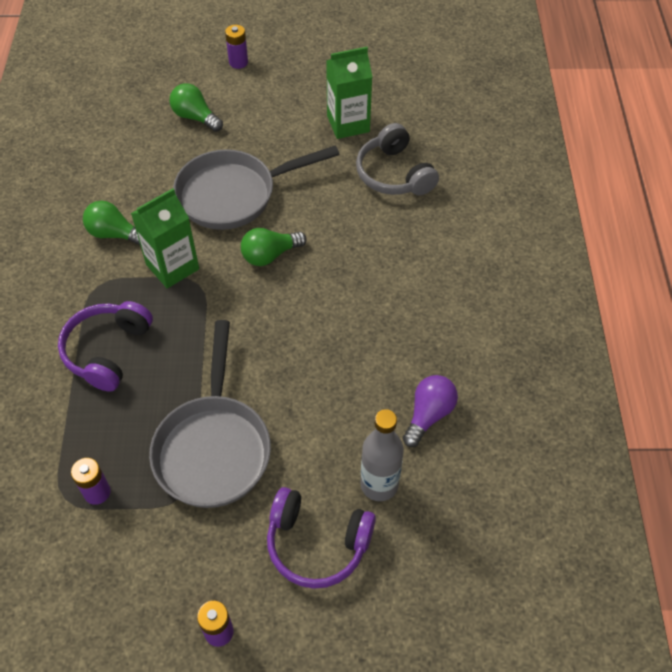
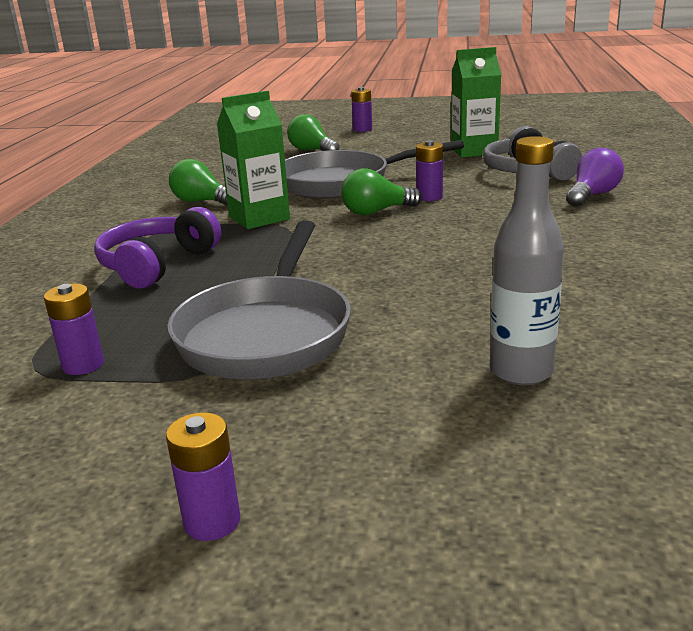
camera: 10 degrees right, 30 degrees down
(312, 226) = (429, 197): none -> purple battery
(317, 544) = (413, 426): purple headphones -> none
(428, 415) = (595, 314): purple light bulb -> purple light bulb (592, 195)

